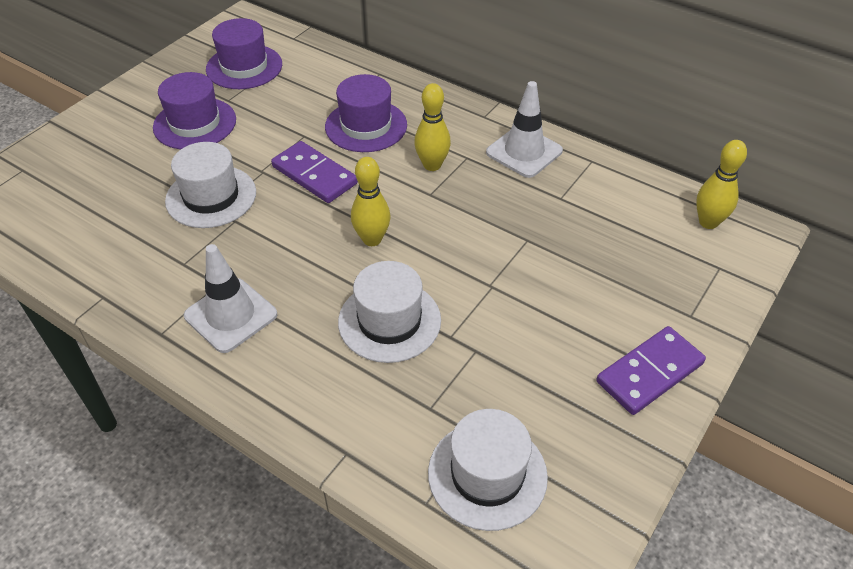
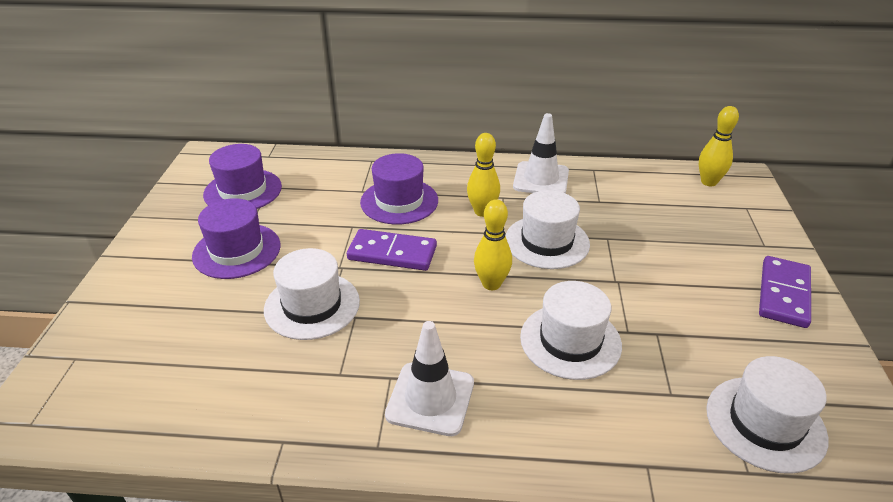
camera: 30 degrees left, 10 degrees down
(463, 219) = (547, 242): none -> white hat

